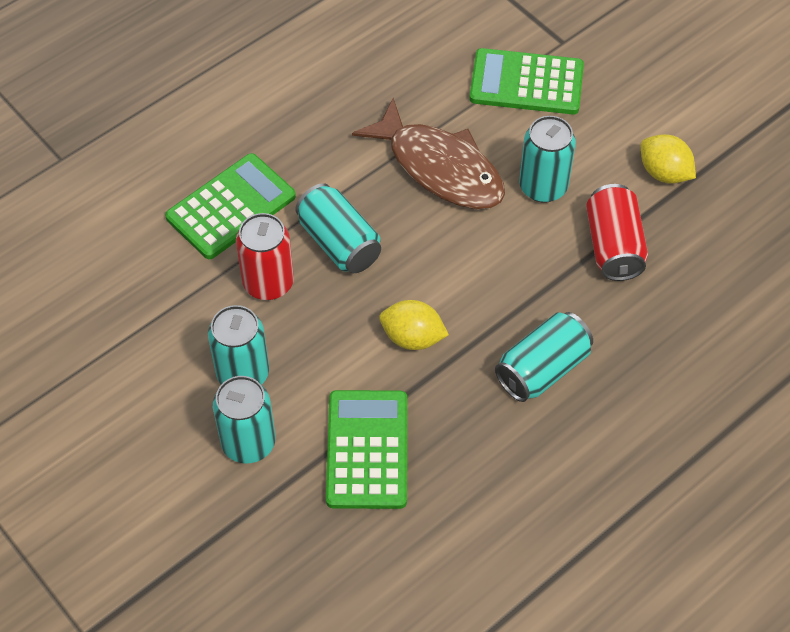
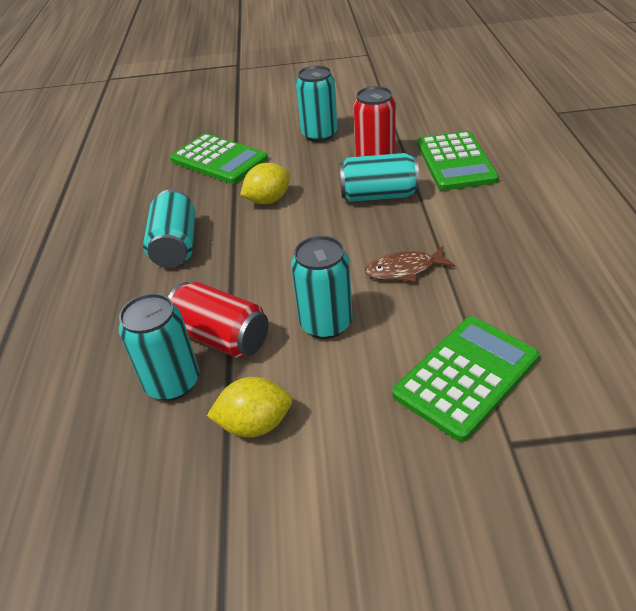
camera: 130 degrees right, 15 degrees down
(248, 442) = (274, 126): turquoise can -> turquoise can (172, 382)
(440, 168) = (404, 270): brown fish -> brown fish, size x0.52

